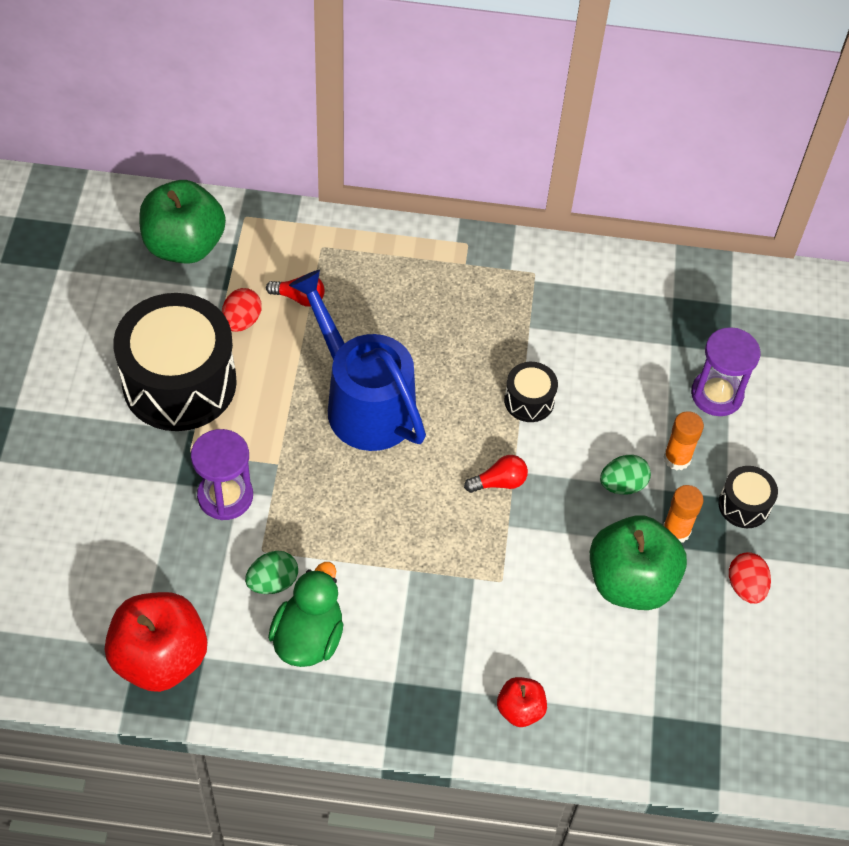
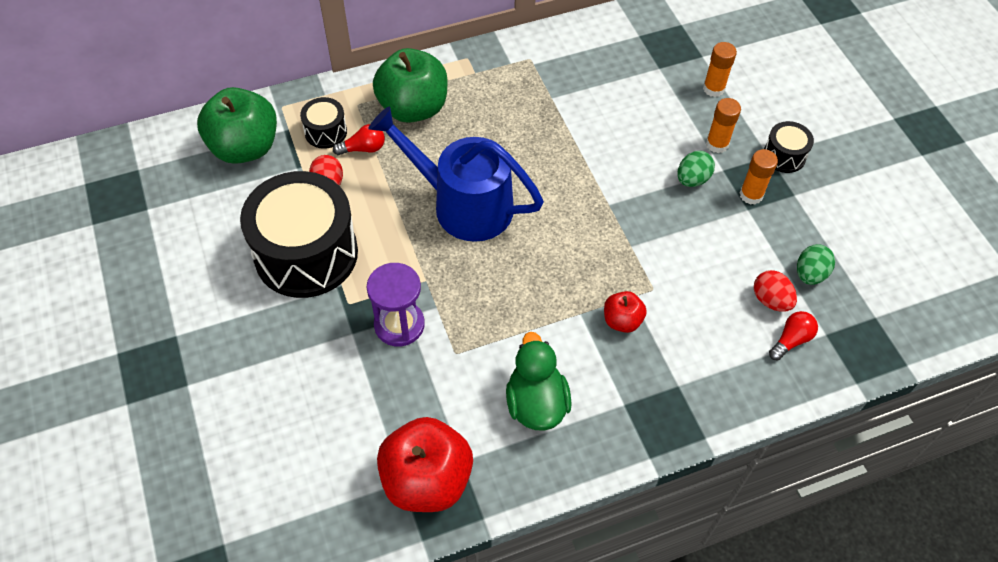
camera: 25 degrees left, 0 degrees up
(273, 582) = (480, 374): green egg -> green egg (810, 274)
(499, 482) = (603, 217): red light bulb -> red light bulb (791, 340)
(520, 710) = (731, 378): red apple -> red apple (622, 321)
(529, 400) = (586, 149): black drum -> black drum (325, 132)
(630, 581) = (745, 245): green apple -> green apple (413, 108)
(717, 394) = (713, 88): purple hourglass -> orange glue stick
(745, 587) = (824, 212): red egg -> red egg (770, 300)

